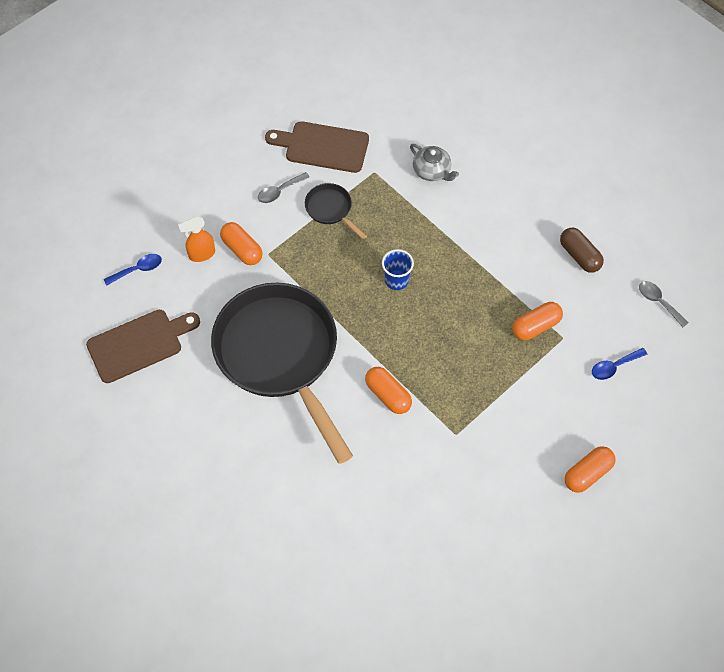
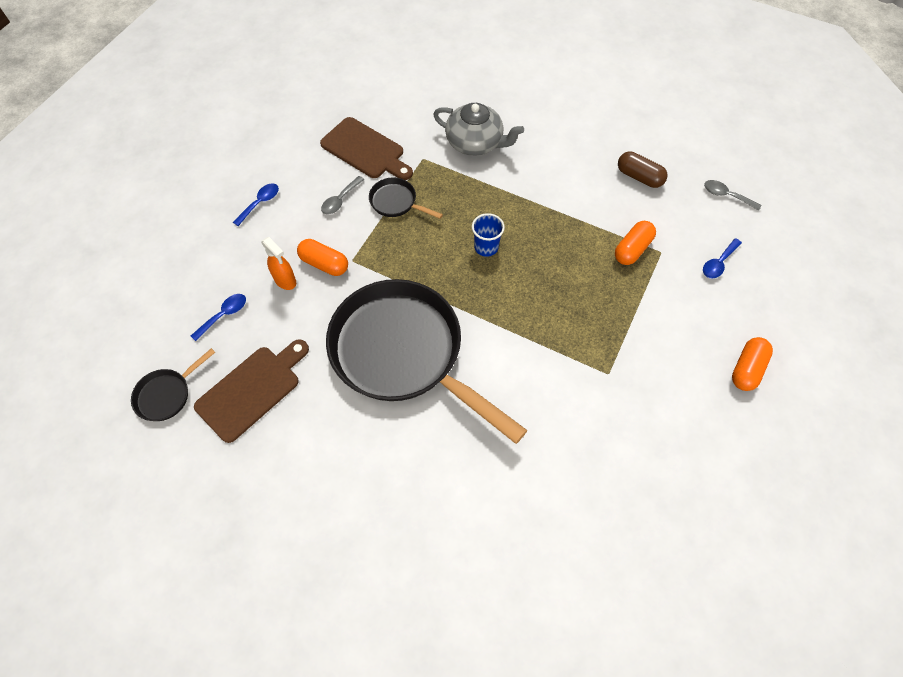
camera: 20 degrees left, 0 degrees up
(68, 325) = (167, 394): none -> black pan
(201, 254) = (285, 280): orange spray bottle -> orange spray bottle turned 90 degrees counterclockwise
(205, 172) = (260, 203): none -> blue spoon
(322, 147) = (365, 150): brown cutting board -> brown cutting board turned 135 degrees counterclockwise
(388, 395) = (526, 357): orange capsule -> none
(432, 171) = (475, 143): grey teapot -> grey teapot, size x1.54

